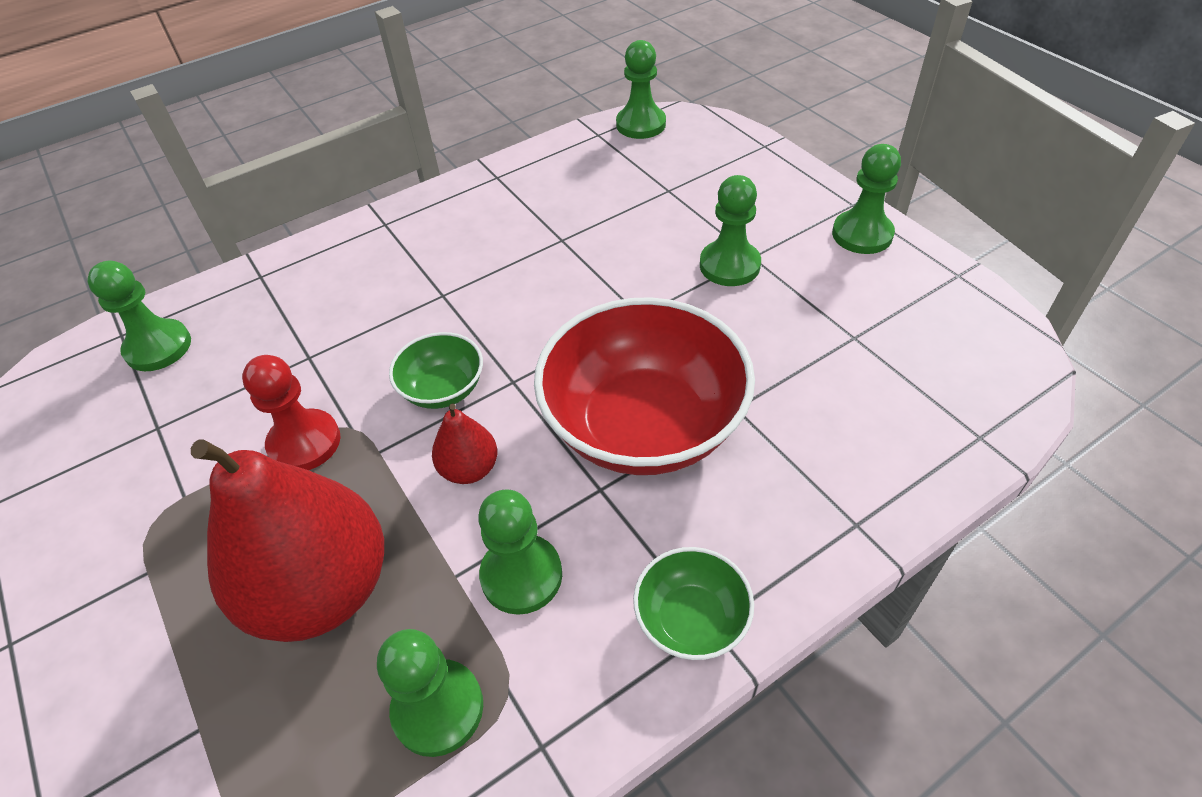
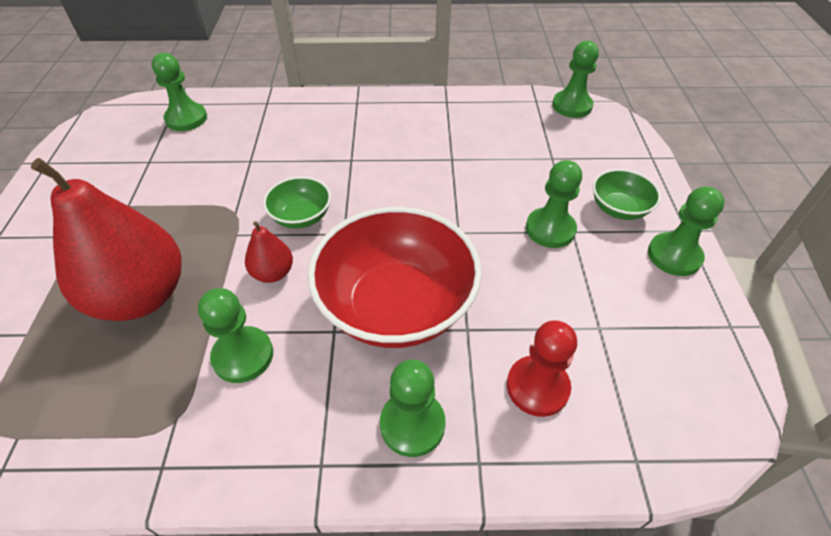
camera: 30 degrees right, 0 degrees up
(304, 442) = (205, 208): red pawn -> red pawn (537, 387)
(438, 708) = (133, 404): green pawn -> green pawn (412, 424)
(691, 619) = (312, 452): green bowl -> green bowl (618, 209)

